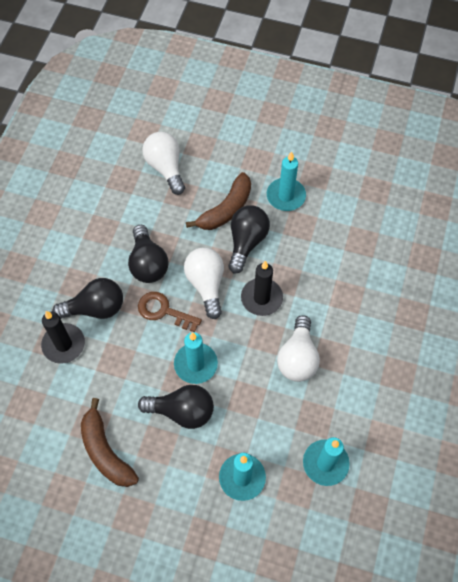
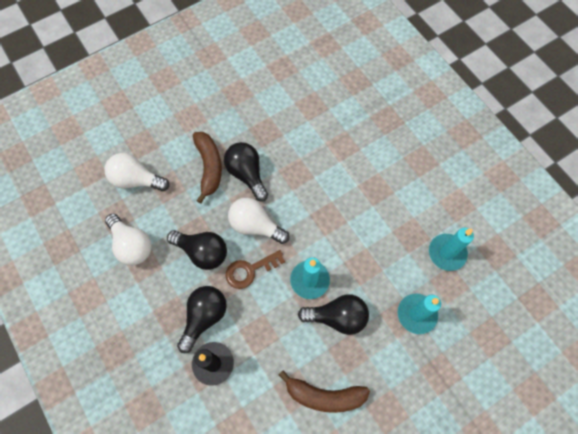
camera: 50 degrees left, 5 degrees up
(182, 411) = (337, 317): black light bulb -> black light bulb turned 45 degrees clockwise
(261, 298) = (297, 198): black candle -> none
(286, 196) = (235, 122): turquoise candle -> none
(297, 358) = (360, 211): white light bulb -> white light bulb (132, 245)

